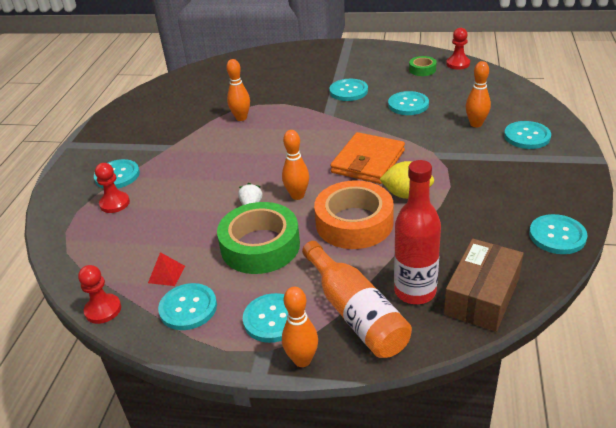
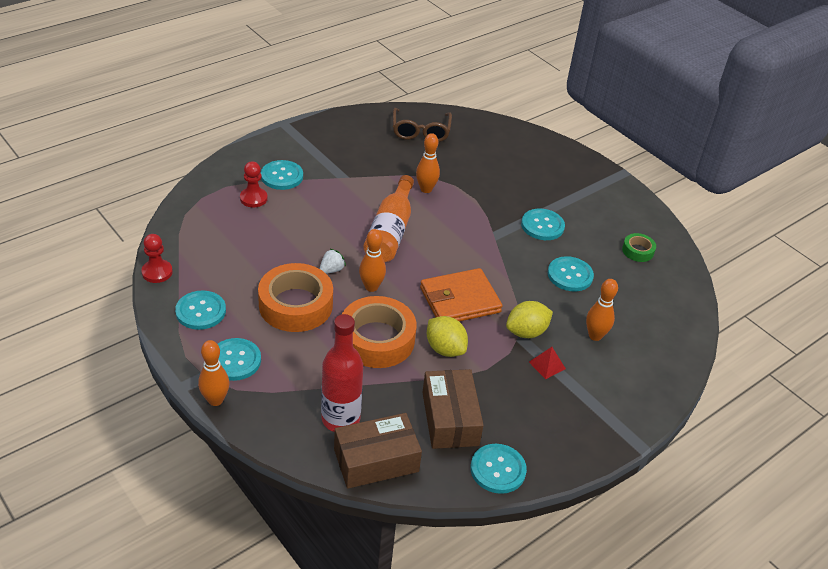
camera: 35 degrees right, 5 degrees up
(166, 274) = (218, 278): red pyramid -> red pyramid (547, 365)
(184, 90) = (420, 131): none -> brown glasses
(260, 246) = (296, 305): green tape -> orange tape
(355, 313) = (285, 400): orange bottle -> orange bottle (390, 232)
(437, 150) = (526, 332): none -> yellow lemon
(458, 64) = (679, 269): red pawn -> none
(480, 231) = (450, 418): none -> brown box
(527, 136) = (617, 379): turquoise button -> none

